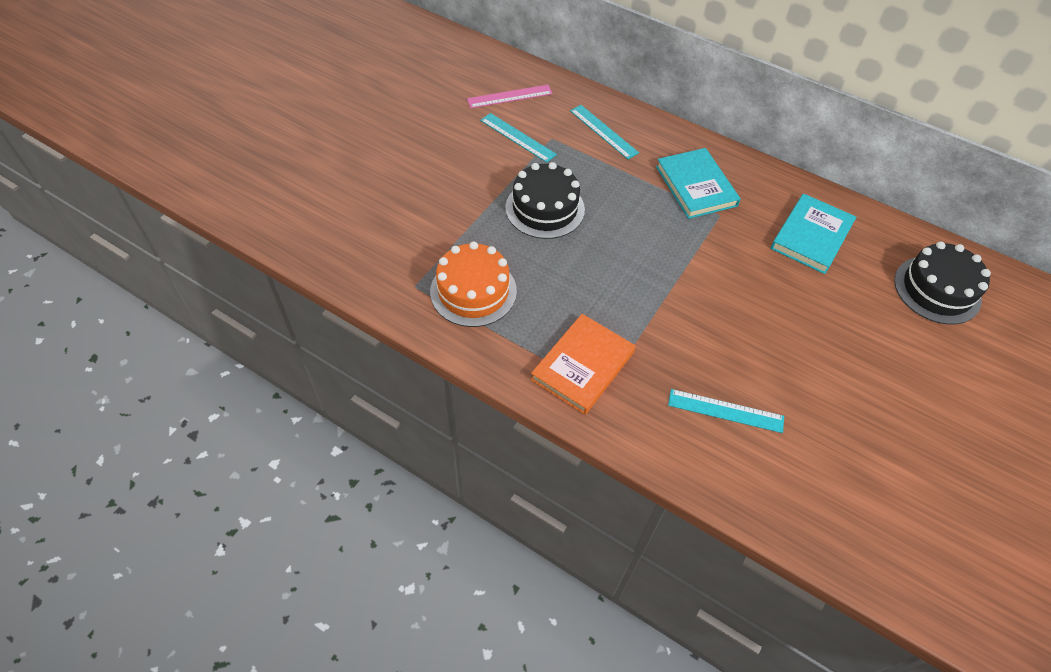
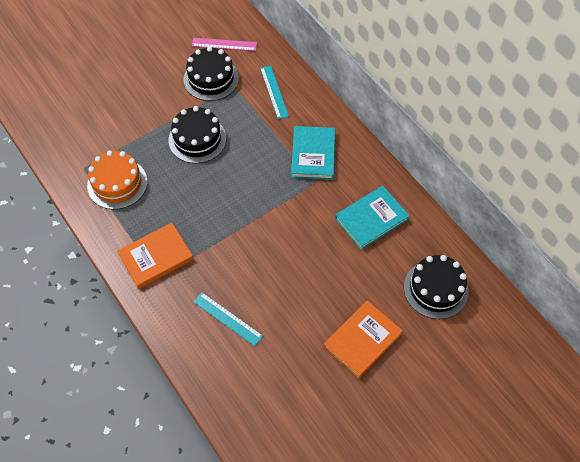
camera: 25 degrees right, 5 degrees up
(518, 137) = (211, 79): turquoise ruler -> black cake
(902, 377) = (362, 340): none -> orange book

